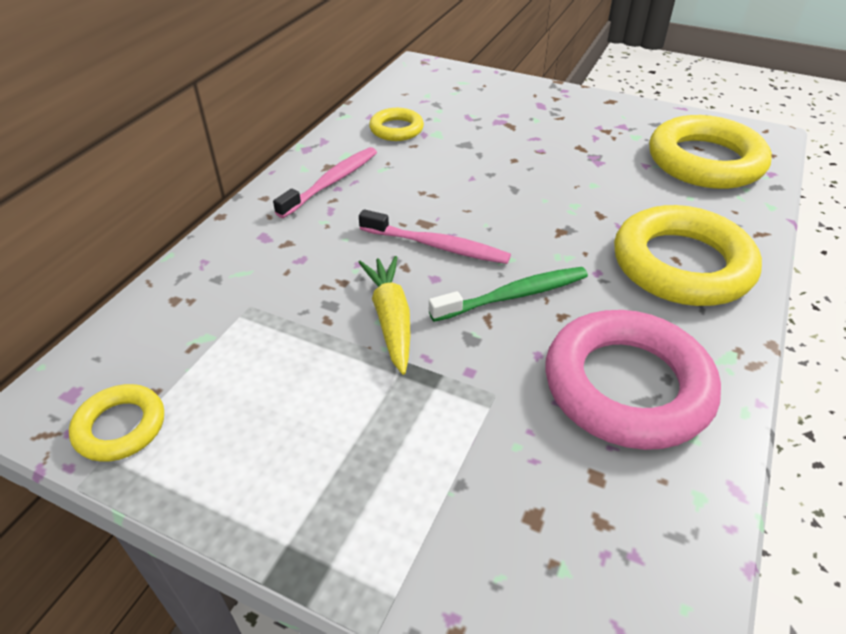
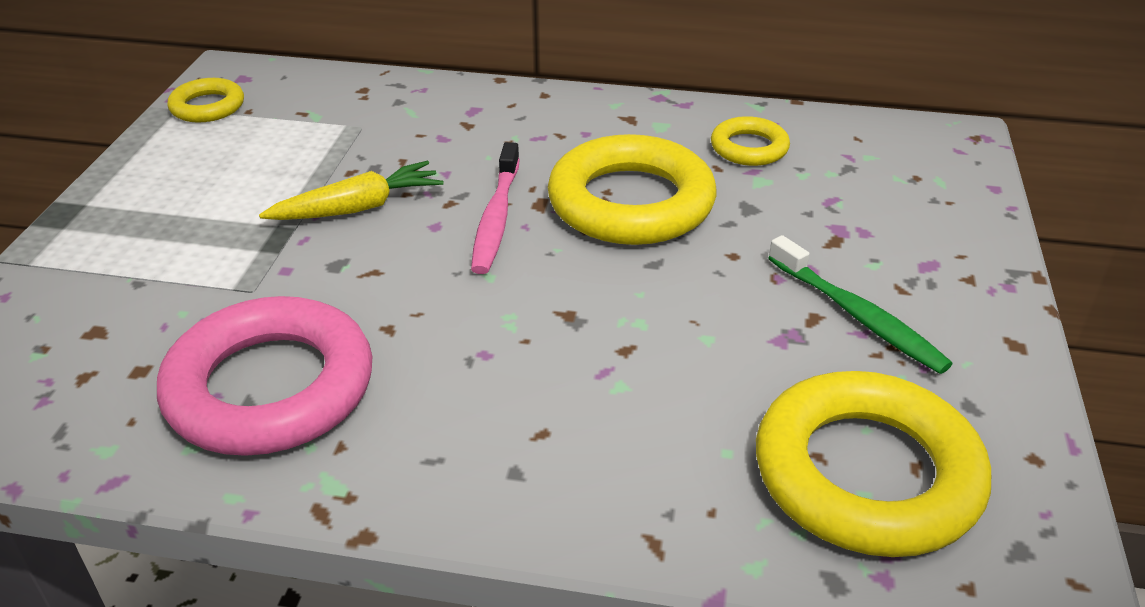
camera: 75 degrees right, 5 degrees down
(331, 182) = (594, 126): pink toothbrush -> none
(513, 295) = (416, 286): green toothbrush -> green toothbrush (857, 315)
(681, 264) = (528, 438): yellow ring -> yellow ring (631, 202)

